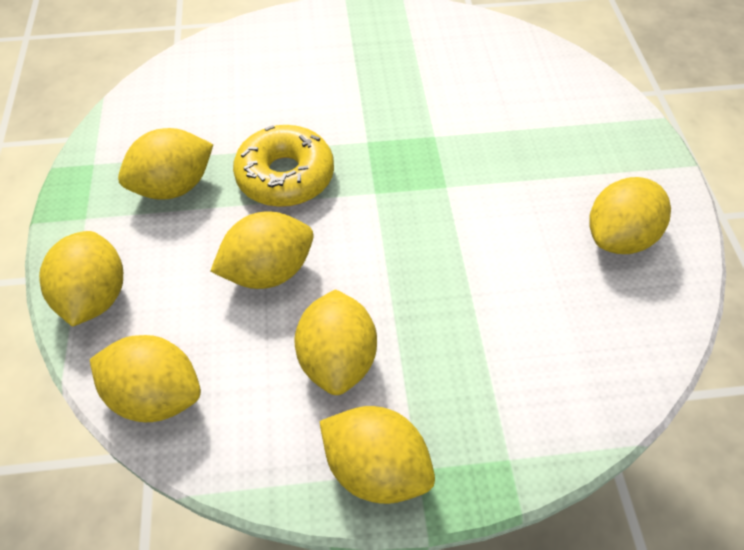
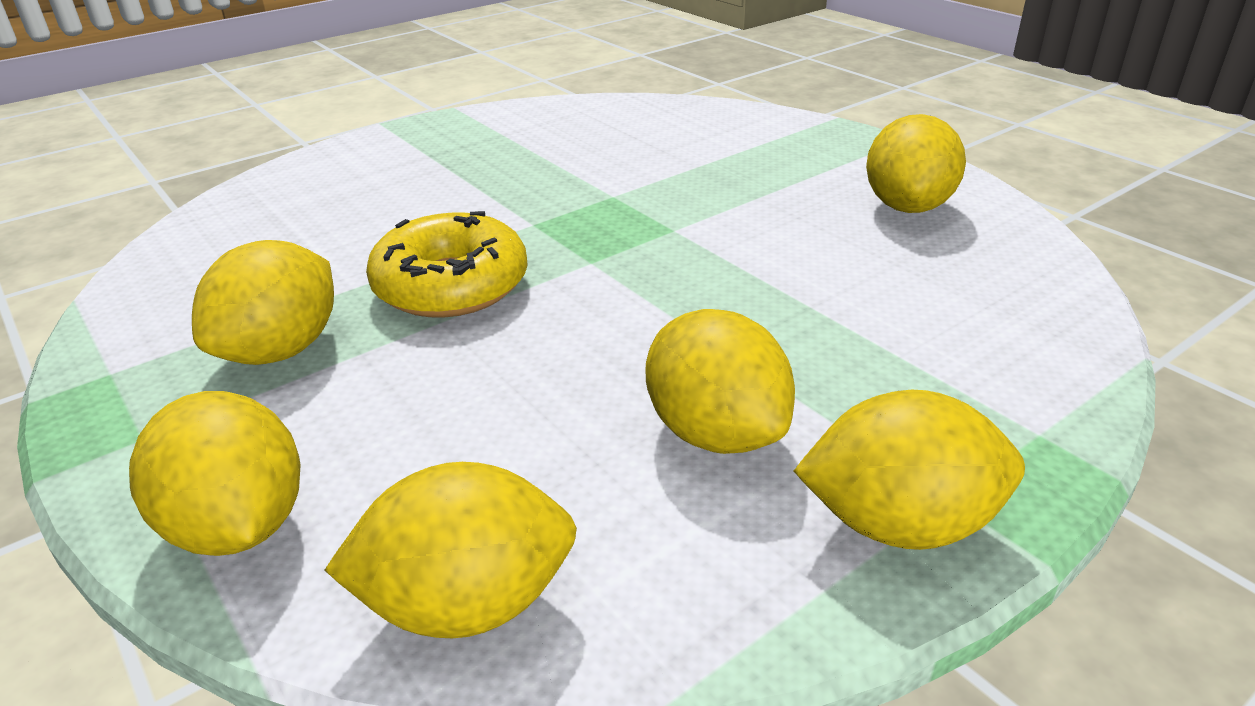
camera: 30 degrees left, 20 degrees down
(268, 271) = (519, 383): yellow lemon -> none

